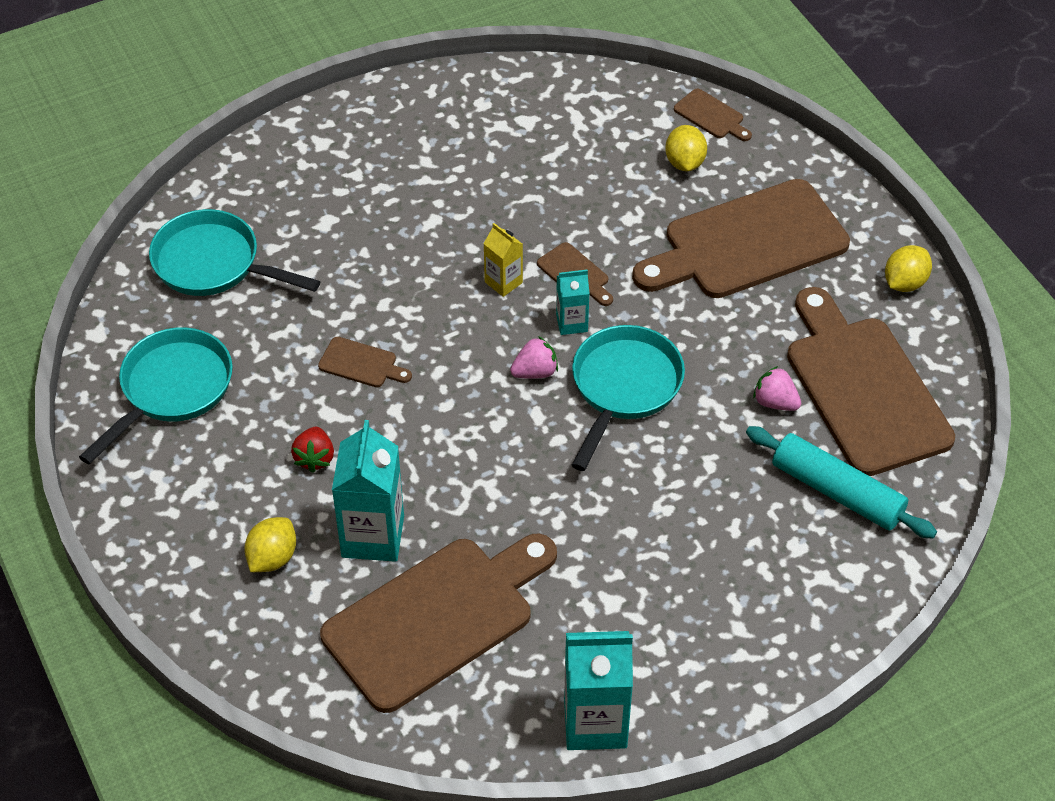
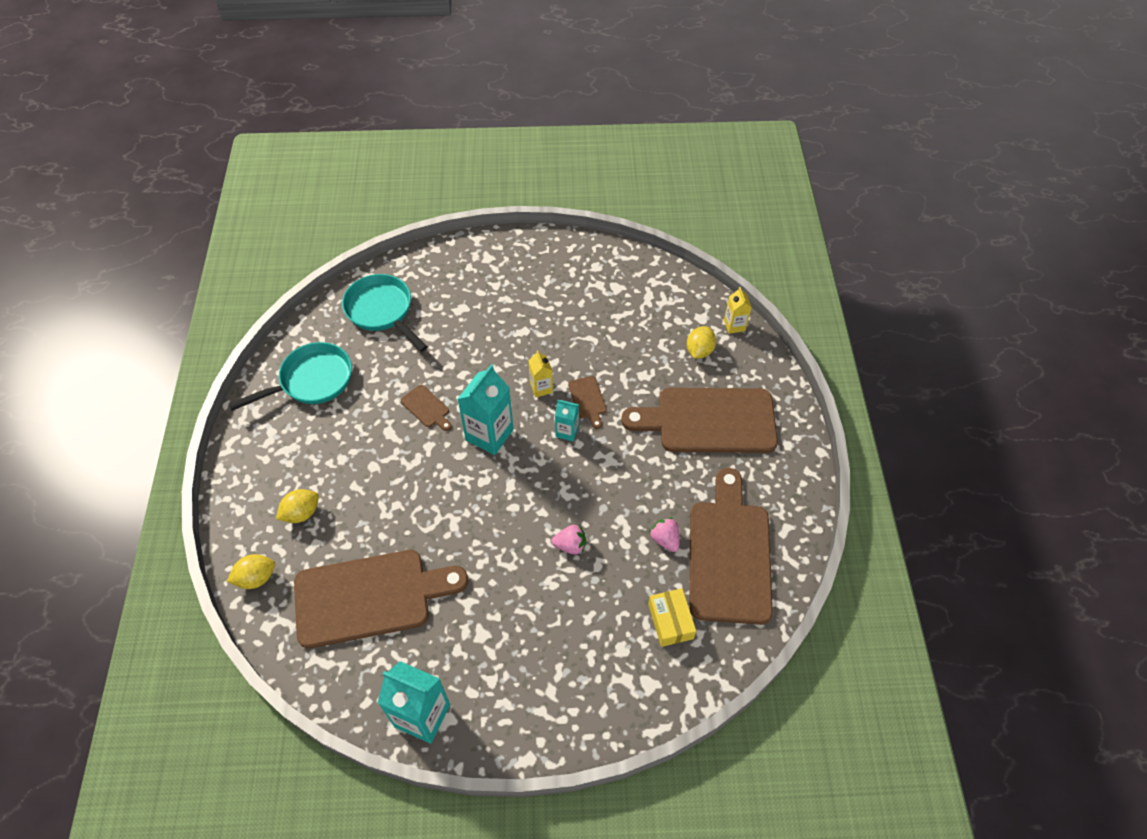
camera: 25 degrees right, 5 degrees up
(314, 458) = (364, 458): red strawberry -> none
(373, 536) = (366, 524): turquoise carton -> turquoise carton (489, 435)
(535, 372) = (525, 455): pink strawberry -> pink strawberry (570, 545)
(623, 388) = (574, 489): turquoise pan -> none
(711, 116) = (734, 325): brown cutting board -> yellow carton
(837, 491) = (670, 621): turquoise rolling pin -> yellow box
(904, 283) = (799, 490): yellow lemon -> yellow lemon (256, 578)

